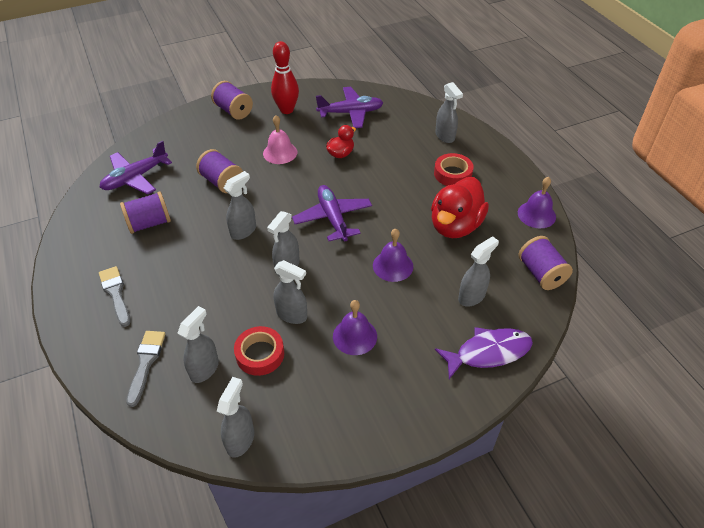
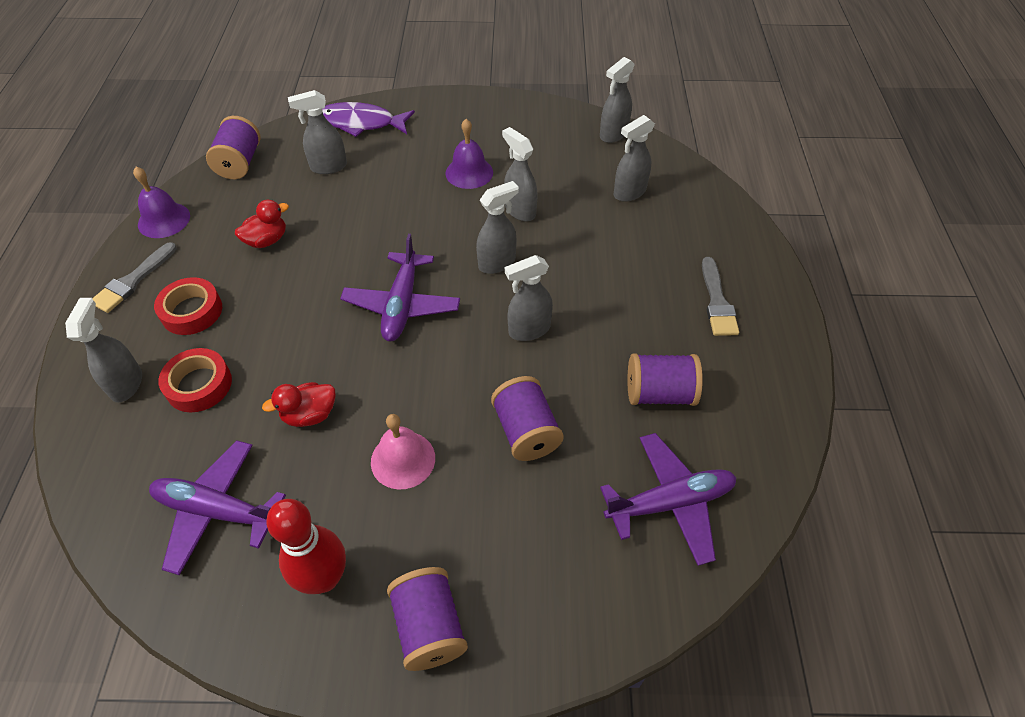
camera: 155 degrees left, 5 degrees up
(146, 363) = (688, 216): grey brush -> grey brush (132, 281)
(260, 354) = (570, 187): red tape -> red tape (199, 385)
(393, 266) = (378, 222): purple bell -> none
(455, 226) = (267, 240): red duck -> red duck, size x0.52

